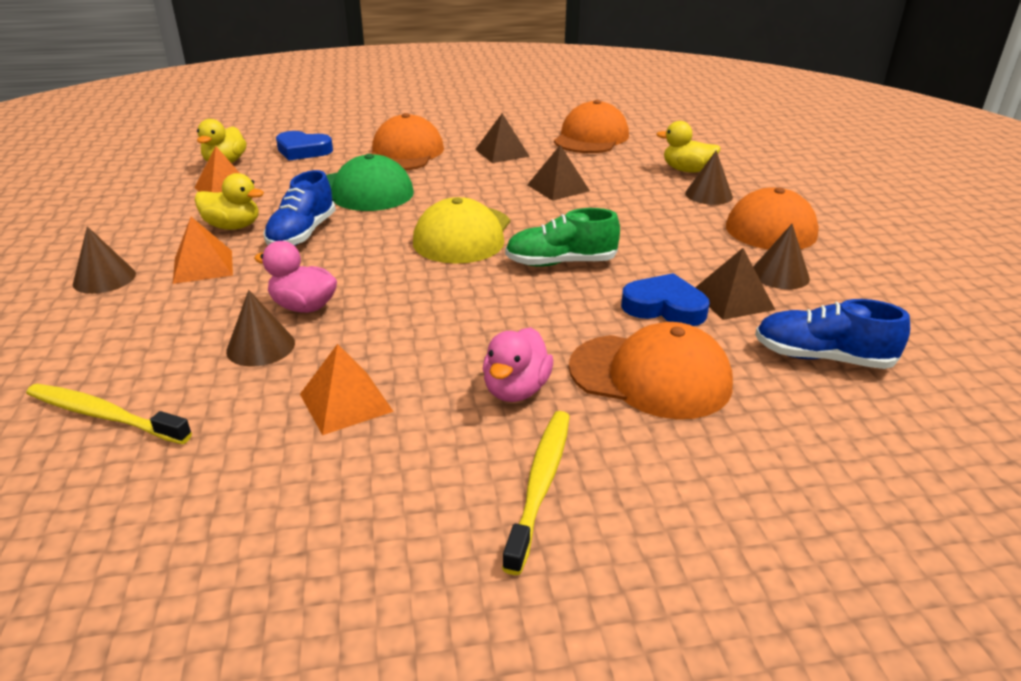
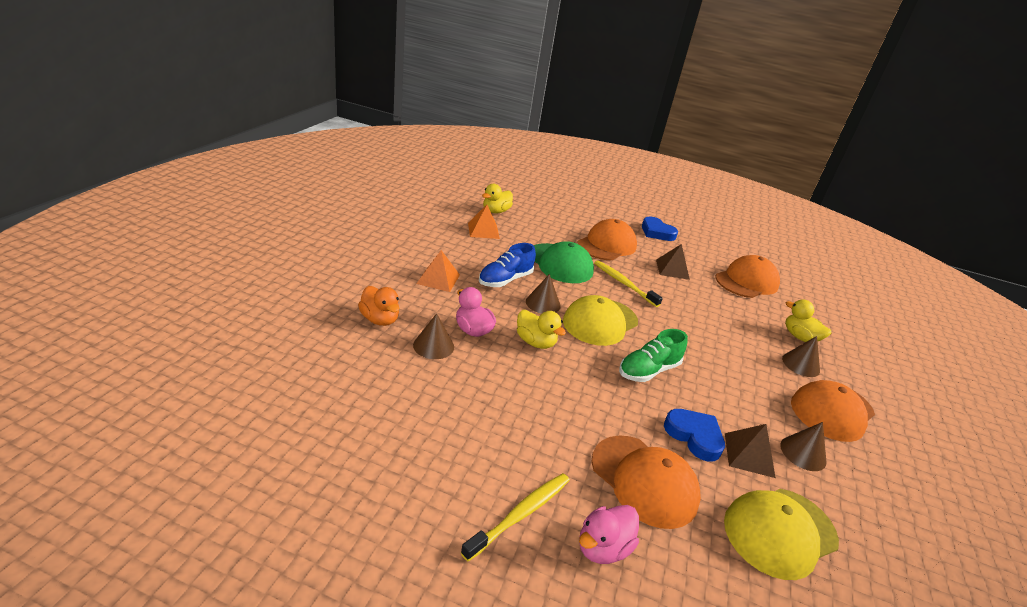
camera: 25 degrees right, 0 degrees up
(104, 278) = (385, 265): brown cone -> brown cone (543, 303)
(105, 416) = (335, 351): yellow toothbrush -> yellow toothbrush (624, 284)
(149, 347) = (380, 319): none -> orange duck
(233, 226) = (471, 258): yellow duck -> yellow duck (535, 342)
(303, 151) = (546, 219): blue heart -> blue heart (656, 232)
(346, 402) = (453, 404): orange pyramid -> none
(516, 390) = (552, 445): pink duck -> pink duck (602, 548)
(558, 188) = (691, 312): brown pyramid -> none
(560, 263) = (648, 370): green shoe -> green shoe turned 60 degrees counterclockwise
(822, 358) = (780, 532): blue shoe -> yellow cap

